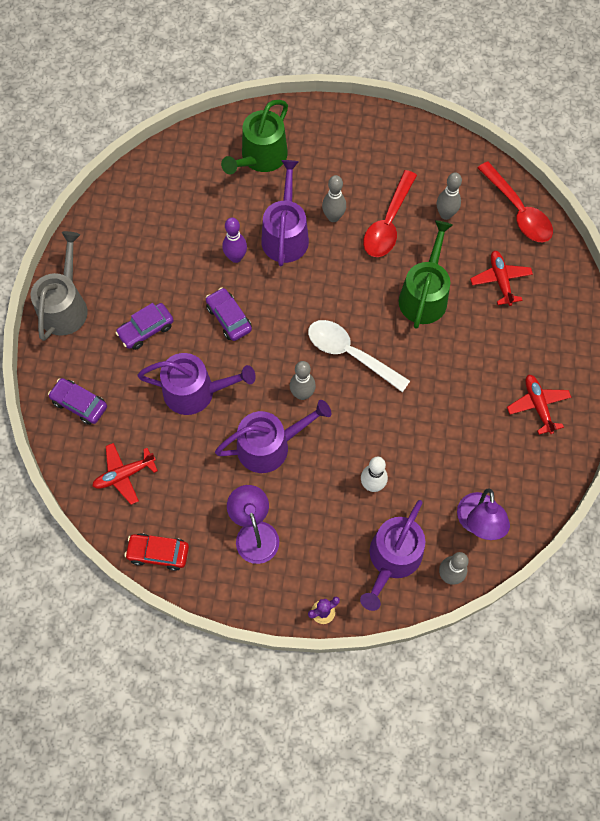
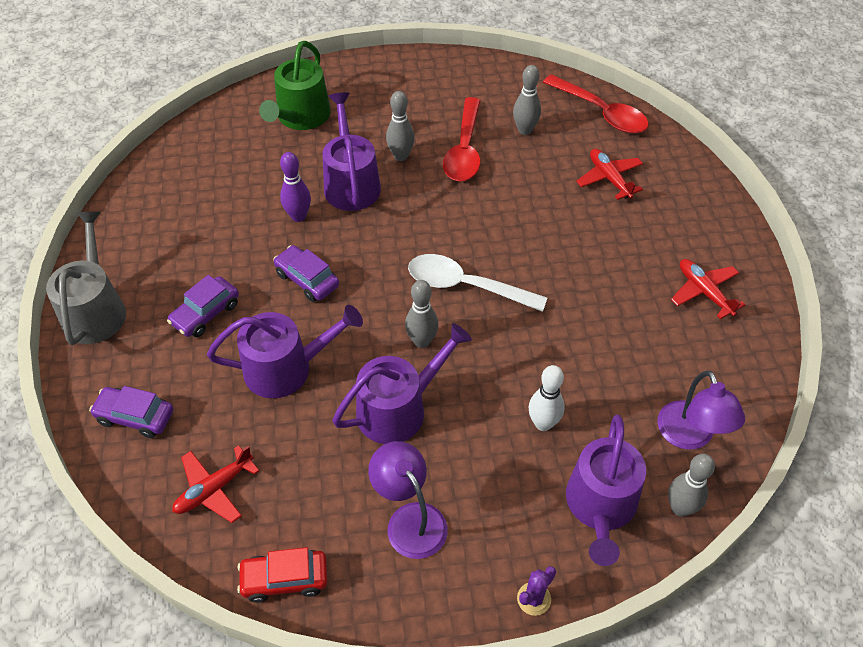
camera: 15 degrees left, 15 degrees down
(424, 295) = (530, 210): green watering can -> none

